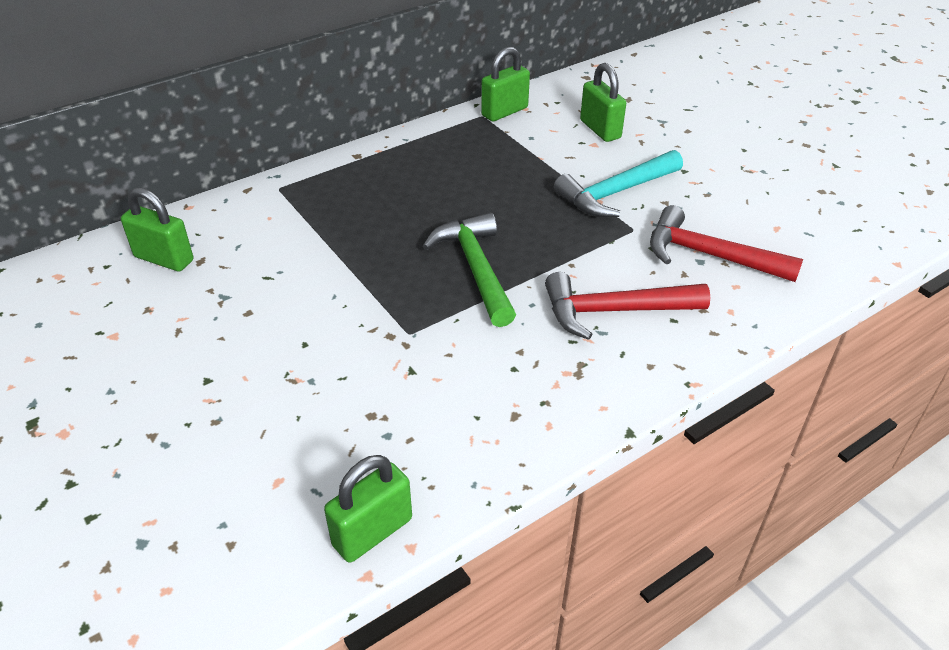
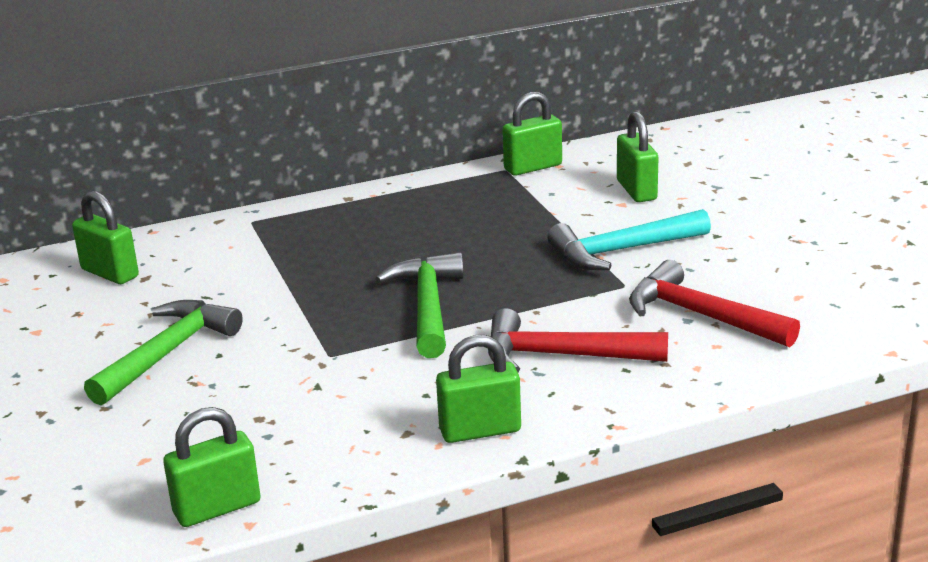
camera: 15 degrees right, 15 degrees down
(254, 348) = (167, 353): none -> green hammer
(579, 404) = (480, 430): none -> green padlock

